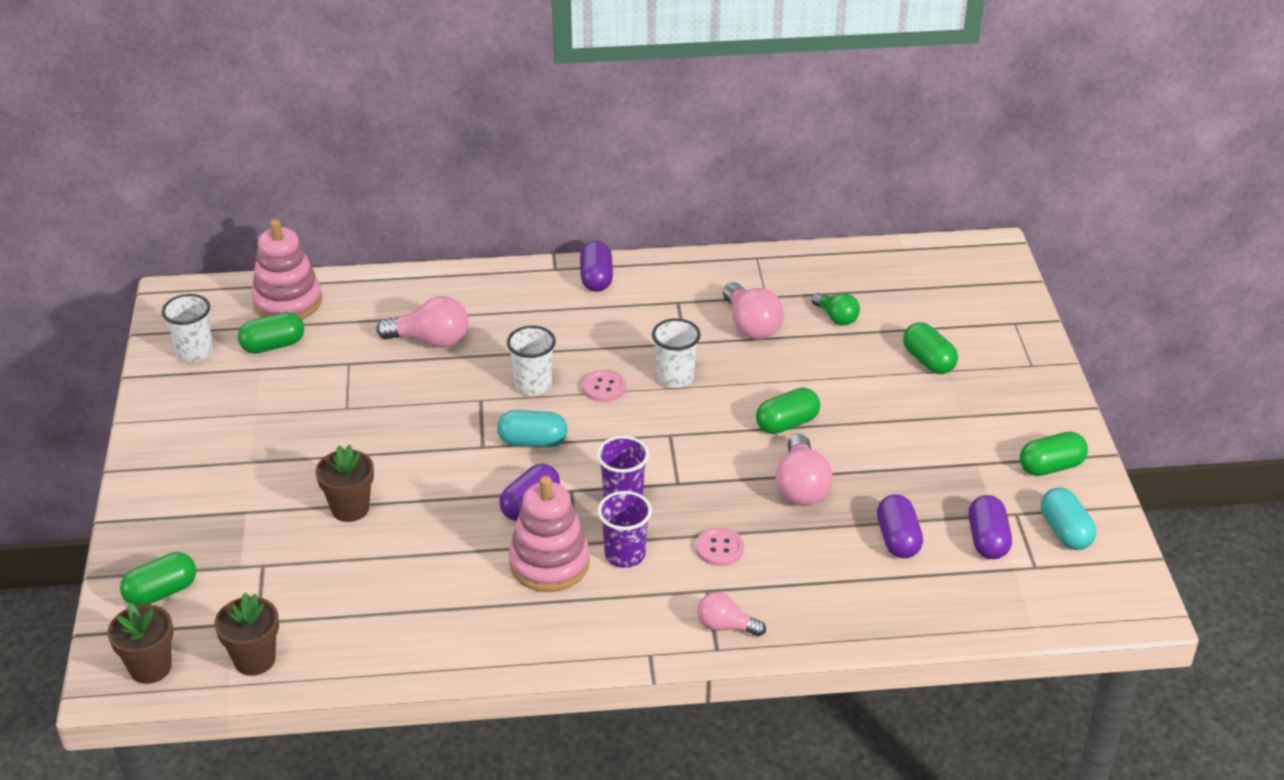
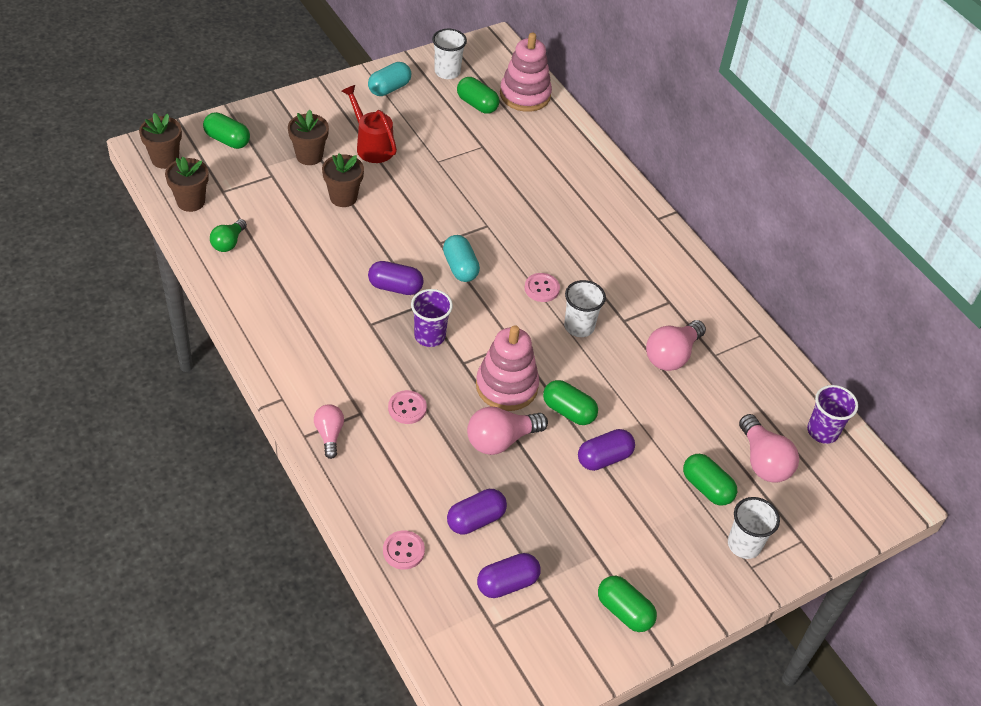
camera: 60 degrees right, 10 degrees up
(252, 519) = (309, 156): none -> brown flower pot
(277, 457) = (372, 146): none -> red watering can
(430, 341) = (532, 178): pink light bulb -> pink light bulb (763, 461)
(533, 385) = (520, 248): white cup -> white cup (744, 544)
(549, 563) = (343, 316): pink stacking toy -> pink stacking toy (506, 386)
(596, 278) = (663, 245): purple capsule -> purple capsule (604, 458)
(625, 555) = (372, 355): purple cup -> purple cup (822, 431)
(836, 317) = (720, 409): green light bulb -> green light bulb (228, 243)
(915, 609) = (403, 551): none -> pink button
(928, 361) = (706, 488): green capsule -> green capsule turned 75 degrees counterclockwise
(1065, 531) = (548, 640): turquoise capsule -> turquoise capsule (389, 88)

